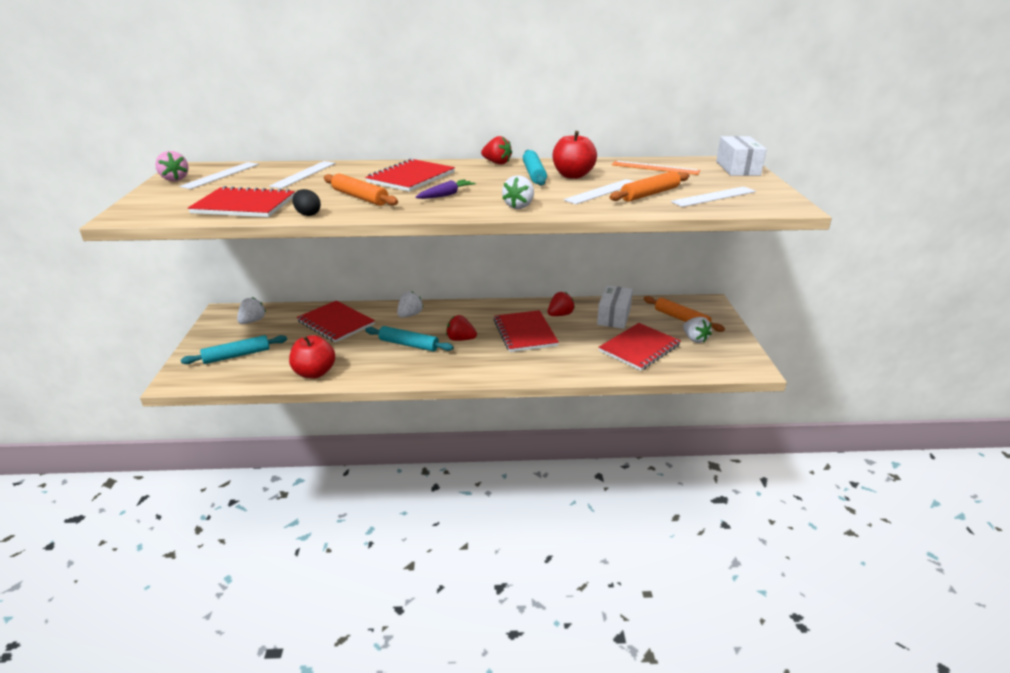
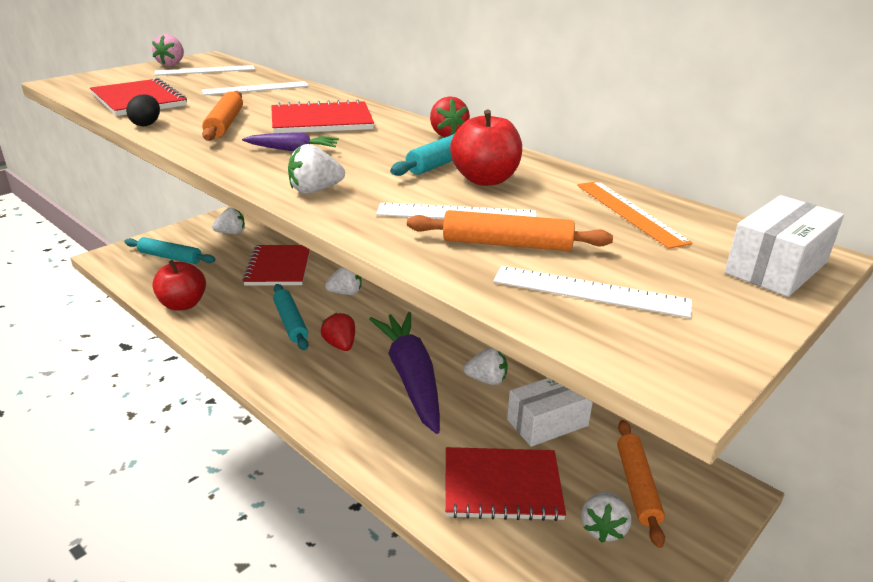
camera: 45 degrees right, 0 degrees up
(525, 333) = (411, 377): red notebook -> purple carrot
(560, 315) = (487, 380): red strawberry -> white strawberry

